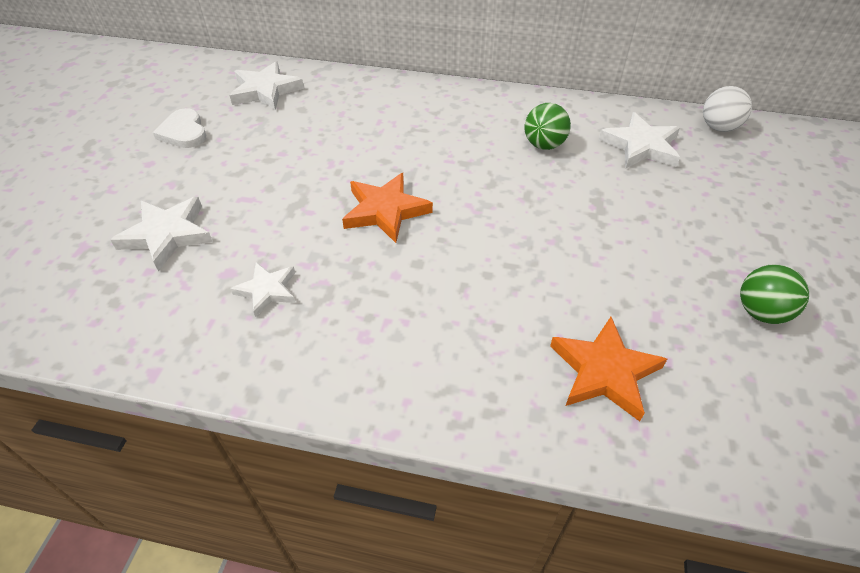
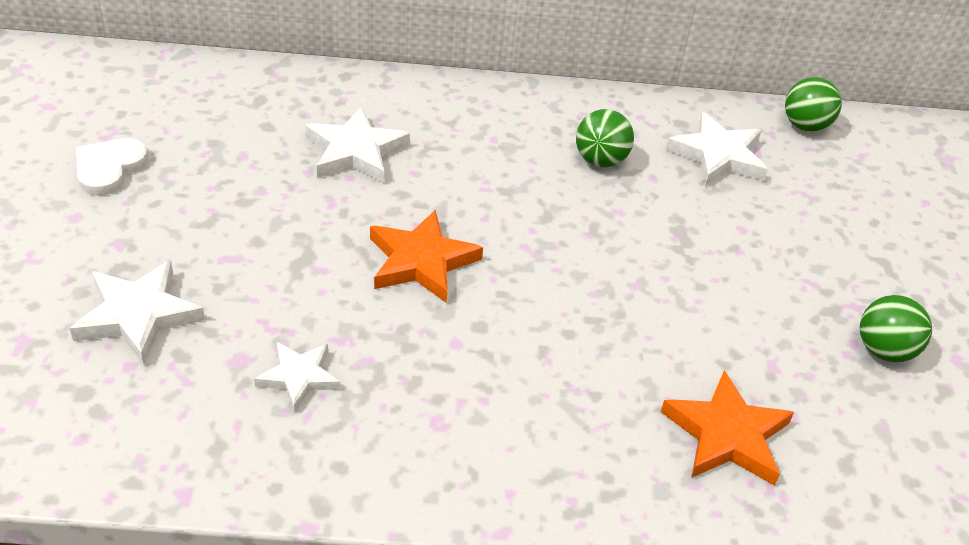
camera: 15 degrees left, 5 degrees down
(183, 132) = (109, 168): white heart -> white heart turned 60 degrees clockwise
(265, 90) = (207, 101): white star -> white star (355, 151)
(718, 127) = (805, 126): white ball -> green ball

